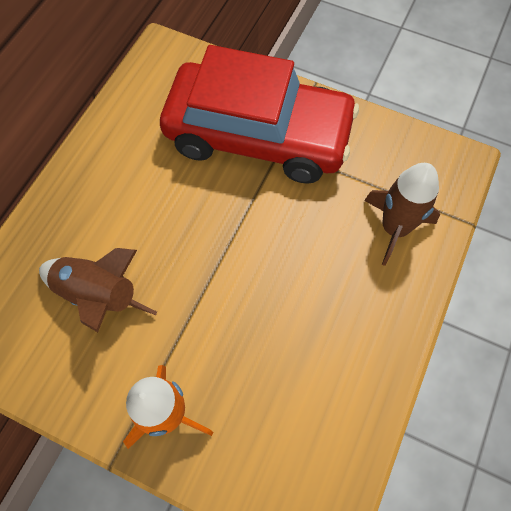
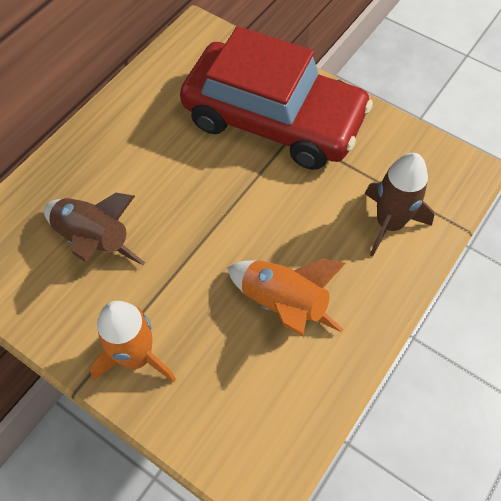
camera: 10 degrees right, 5 degrees down
(306, 332) = (283, 304): none -> orange rocket

